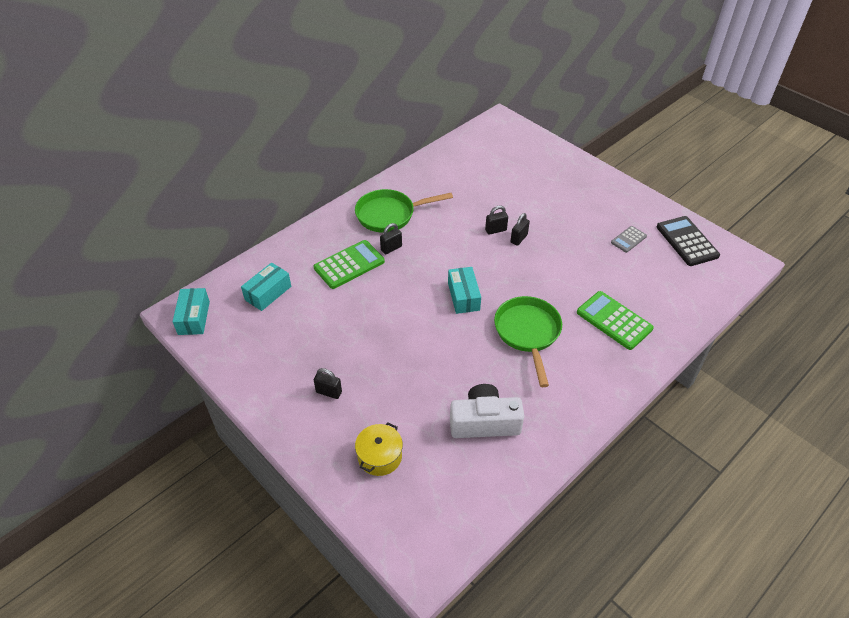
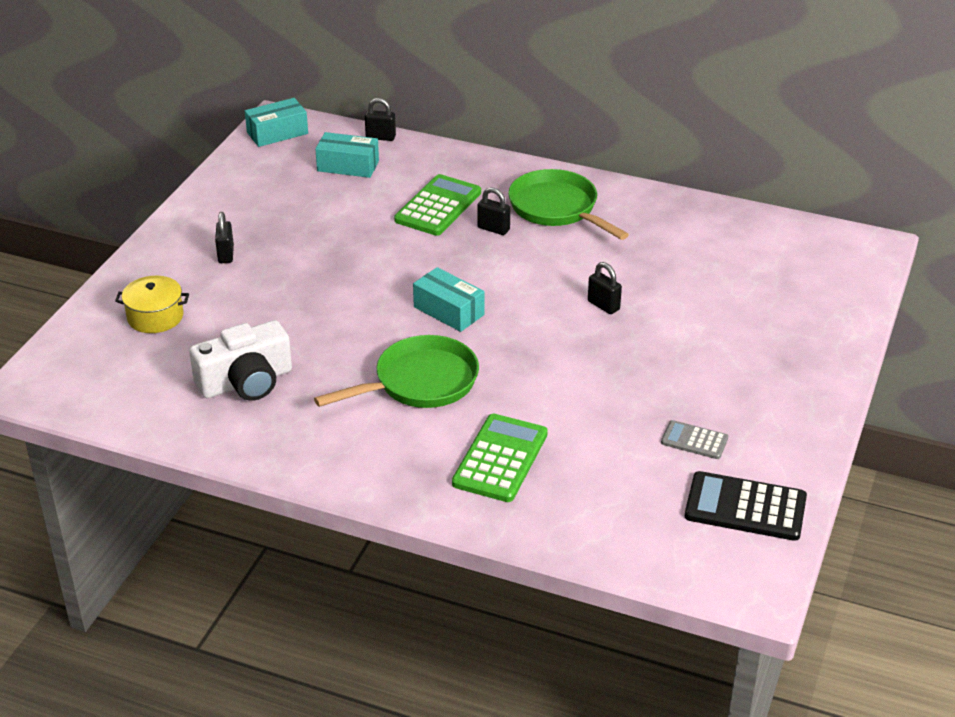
camera: 65 degrees right, 10 degrees down
(349, 265) = (438, 206): green calculator -> green calculator turned 90 degrees counterclockwise
(463, 296) = (448, 311): turquoise box -> turquoise box turned 75 degrees clockwise
(484, 422) = (246, 382): white camera -> white camera turned 90 degrees clockwise
(519, 239) = (603, 331): black padlock -> black padlock (380, 137)
(687, 241) = (745, 507): black calculator -> black calculator turned 120 degrees counterclockwise

